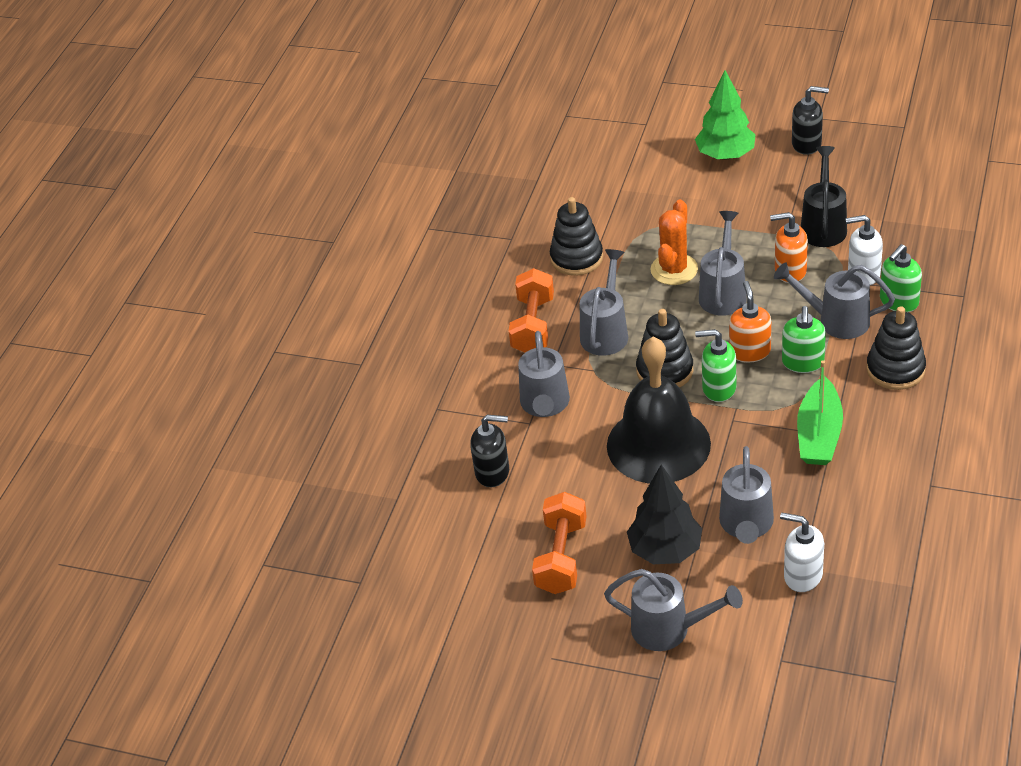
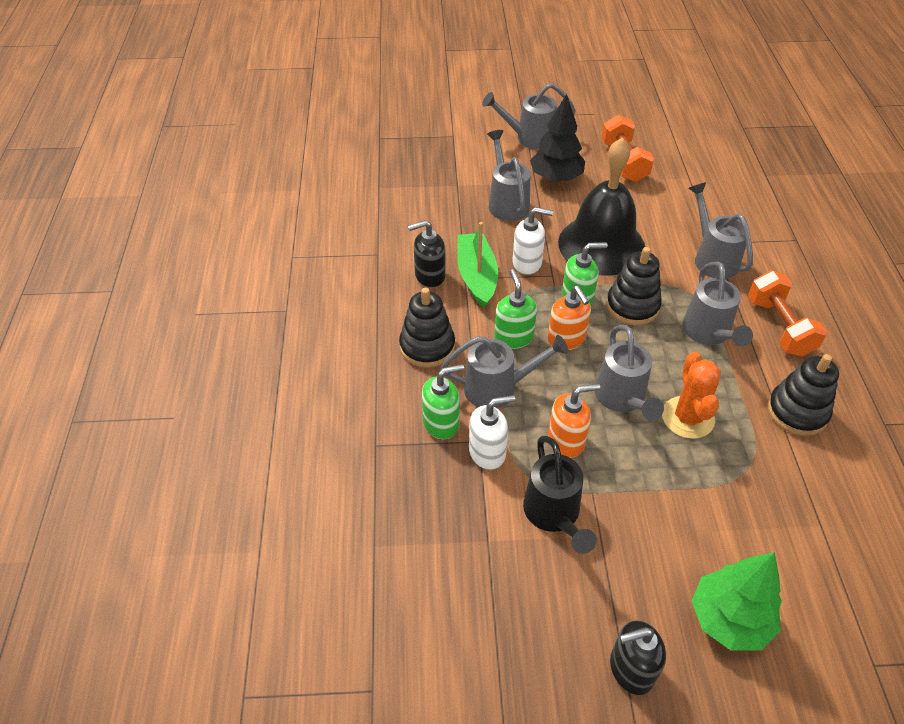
camera: 155 degrees right, 5 degrees up
(493, 472) = (712, 203): black soap dispenser -> black soap dispenser (429, 276)
(802, 575) = (455, 180): white soap dispenser -> white soap dispenser (527, 263)
(898, 302) = (441, 423): green soap dispenser -> green soap dispenser turned 45 degrees clockwise

